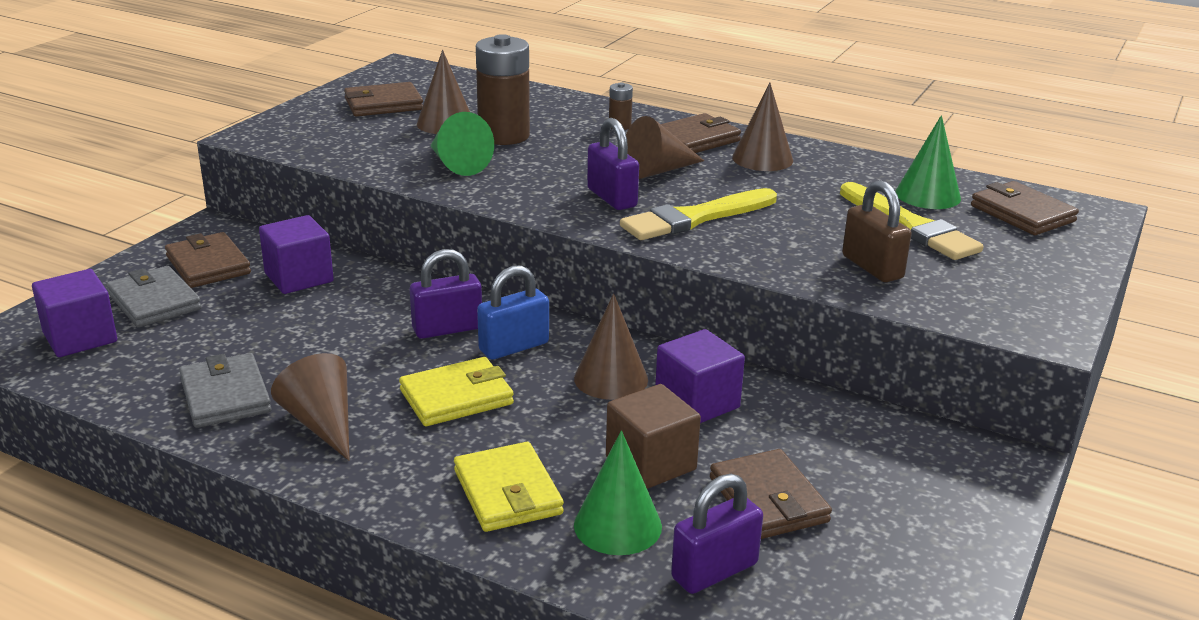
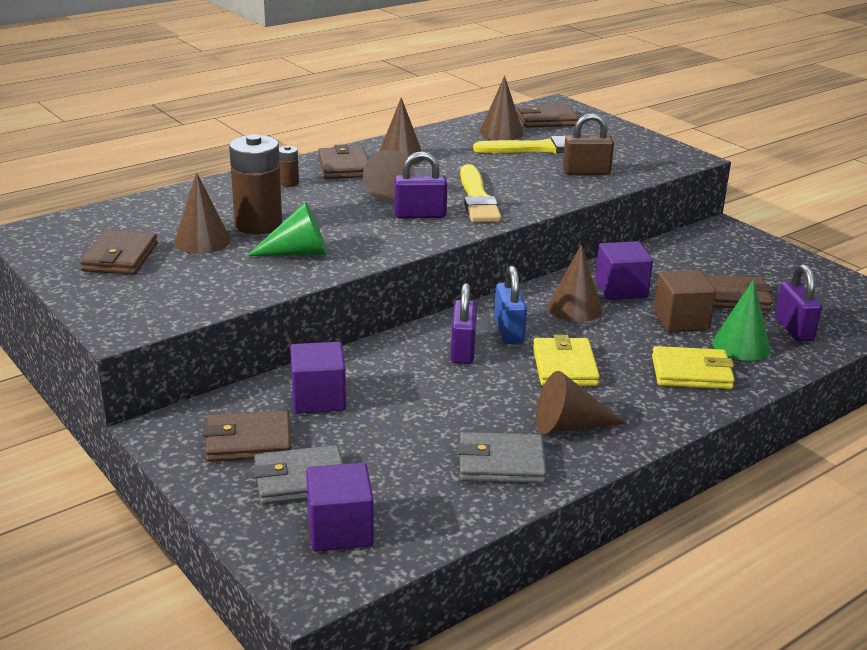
camera: 65 degrees left, 0 degrees up
(927, 195) = (501, 132): green cone -> brown cone

